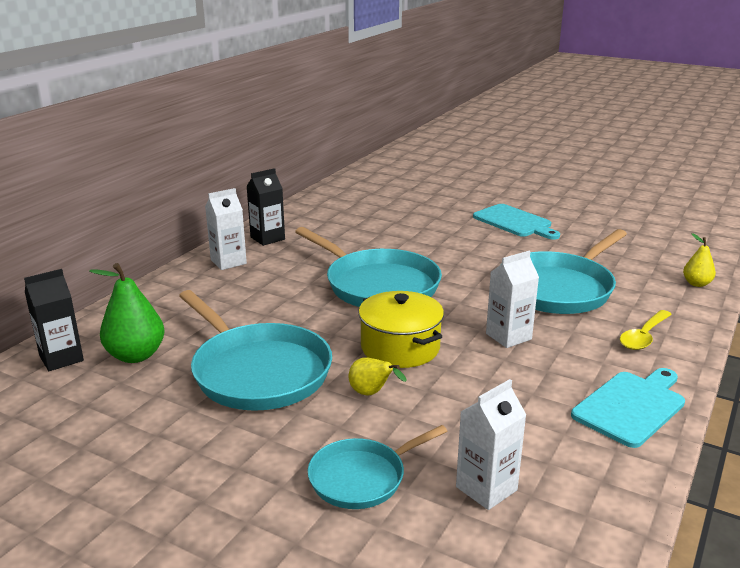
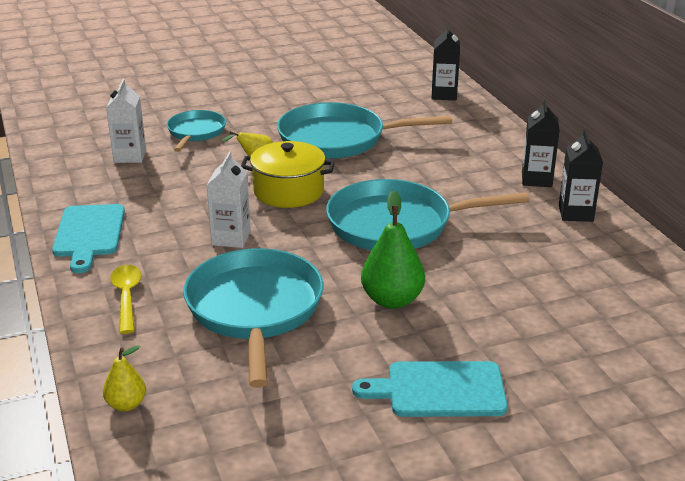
camera: 130 degrees right, 5 degrees up
(136, 355) = (416, 113): green pear -> green pear (392, 300)
(228, 262) = (536, 179): white carton -> black carton

